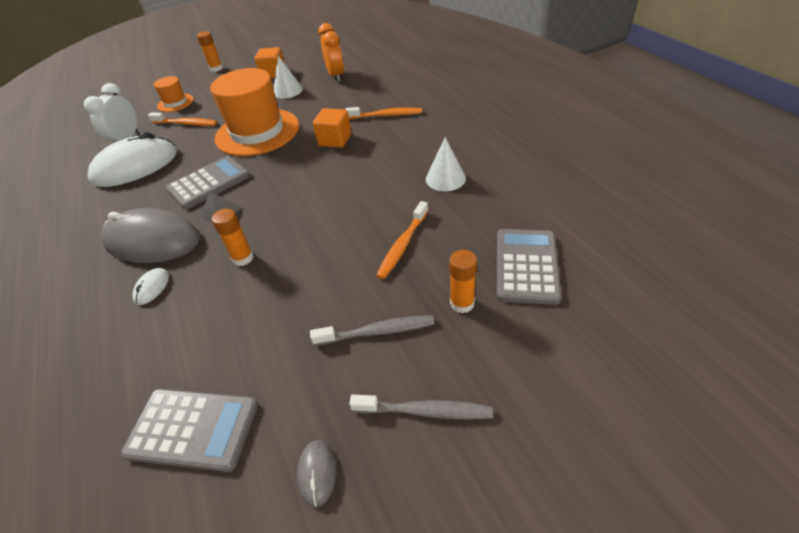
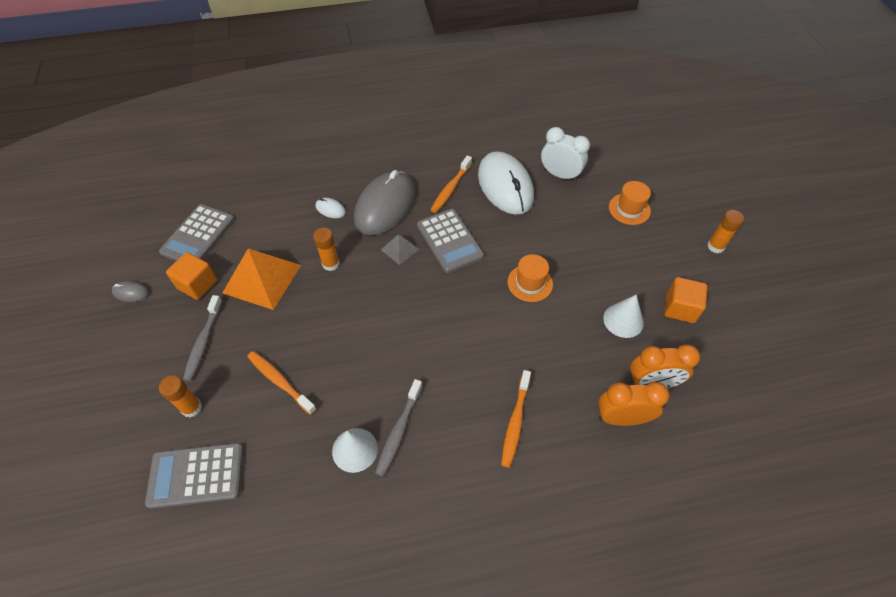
camera: 100 degrees right, 10 degrees up
(186, 124) = (575, 220): orange toothbrush -> orange toothbrush (450, 188)
(257, 132) = (530, 283): orange hat -> orange hat, size x0.47
(271, 313) = (262, 278): none -> orange pyramid
(335, 140) = (480, 355): orange cube -> orange cube (197, 284)
(366, 81) = (621, 418): none -> orange clock
(424, 411) = (127, 356): grey toothbrush -> grey toothbrush (398, 431)
(526, 266) = (196, 475): grey calculator -> grey calculator turned 150 degrees clockwise

